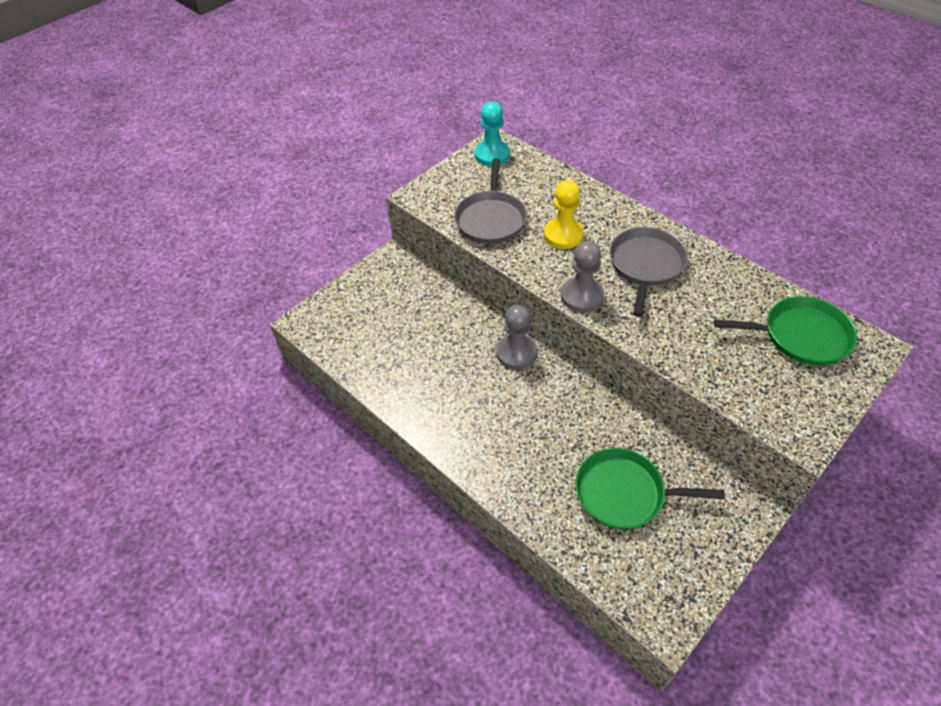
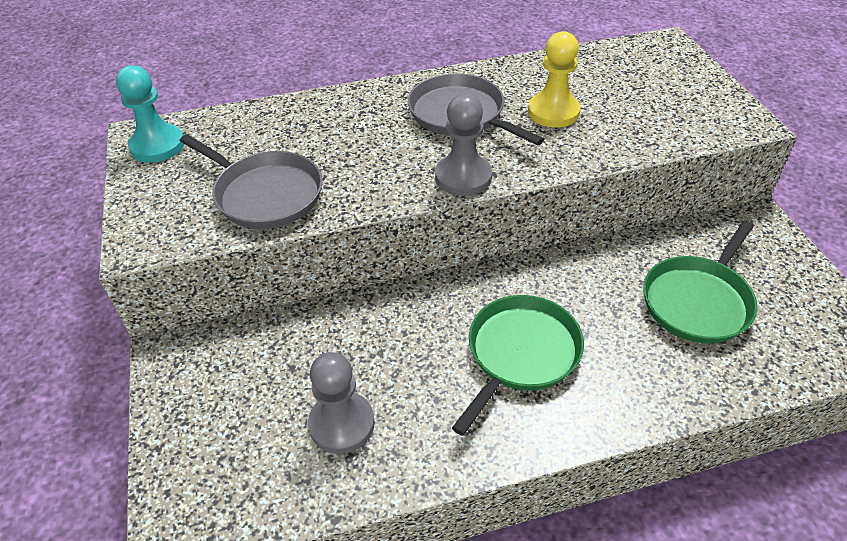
camera: 60 degrees left, 5 degrees down
(516, 353) = (445, 299): grey pawn -> grey pawn (342, 424)
(563, 235) = (356, 149): yellow pawn -> yellow pawn (553, 112)
(801, 335) = (628, 70): green pan -> green pan (520, 353)

